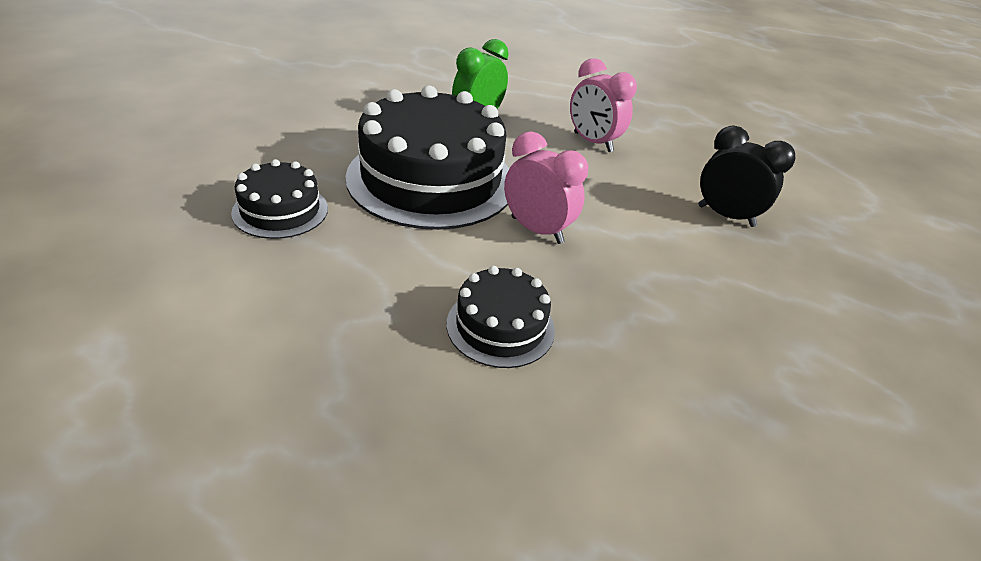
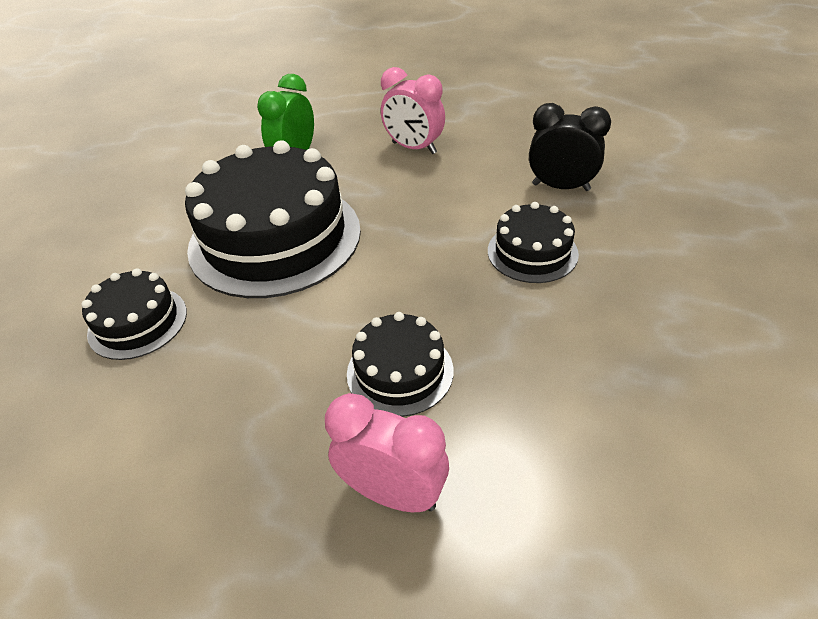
camera: 10 degrees left, 5 degrees up
(537, 230) = (396, 259): pink clock -> pink clock (393, 493)
(674, 264) = (532, 252): none -> black cake

